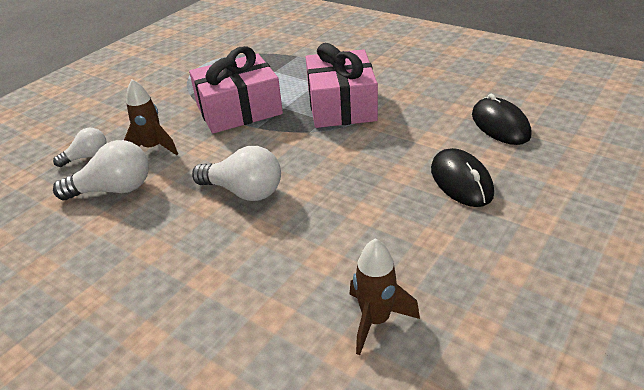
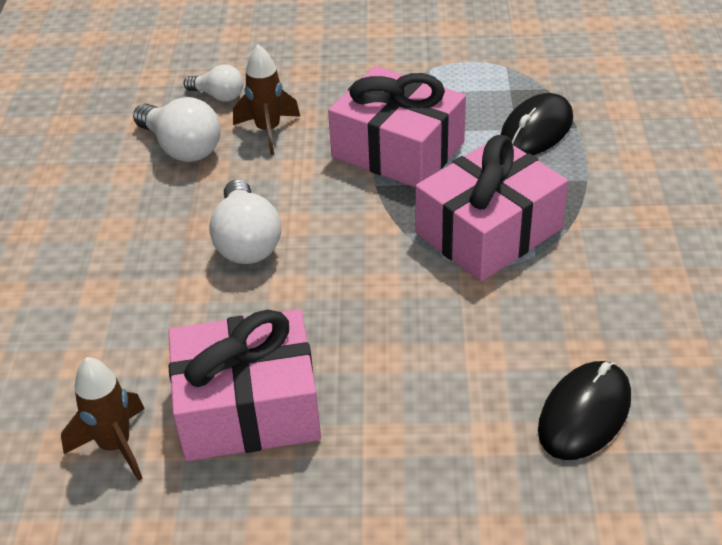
camera: 55 degrees right, 5 degrees up
(395, 241) = (248, 407): none -> pink gift
(461, 181) = (410, 422): black mouse -> black mouse (536, 130)

